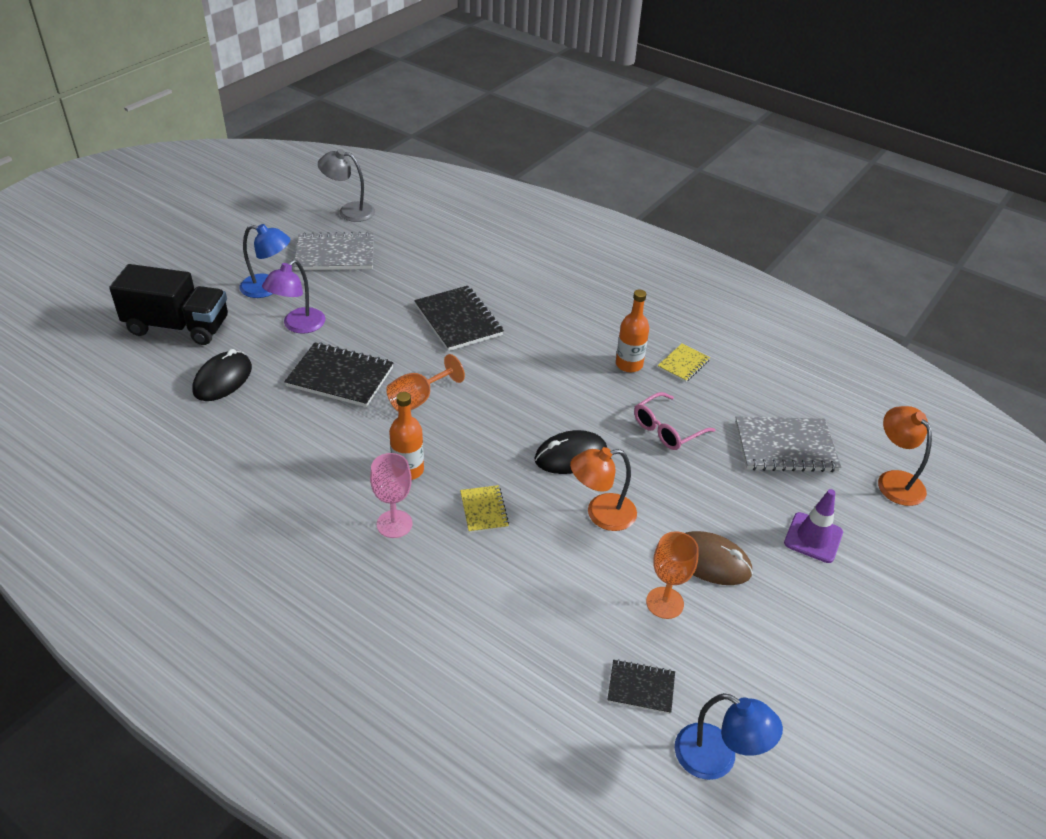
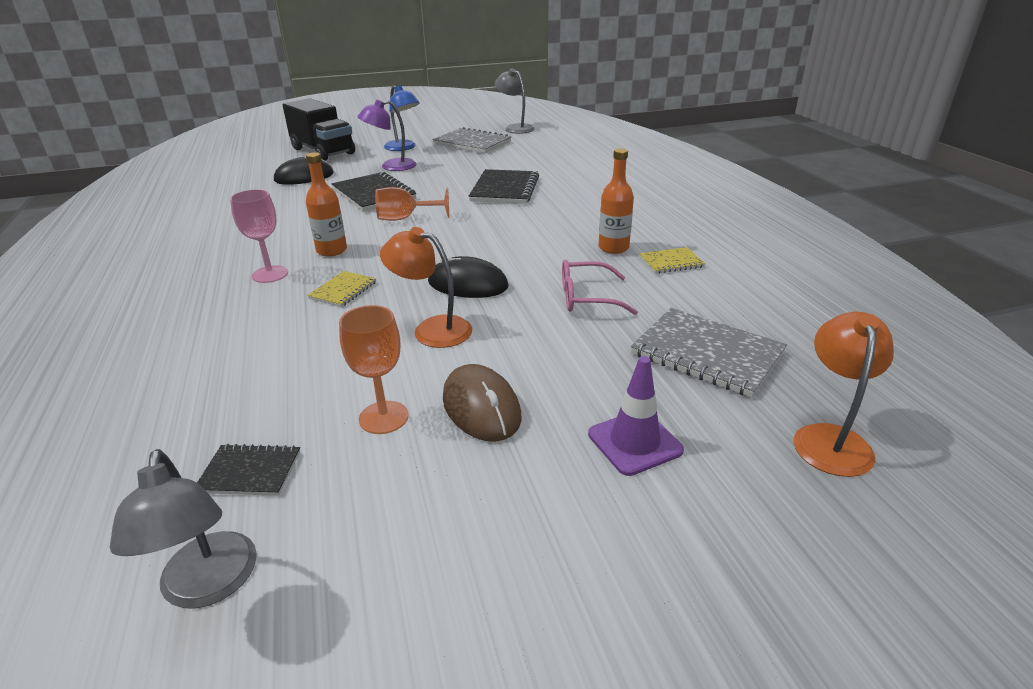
camera: 40 degrees right, 10 degrees down
(641, 688) = (250, 472): black notebook -> black notebook turned 45 degrees counterclockwise
(717, 758) = (209, 586): blue lamp -> grey lamp

